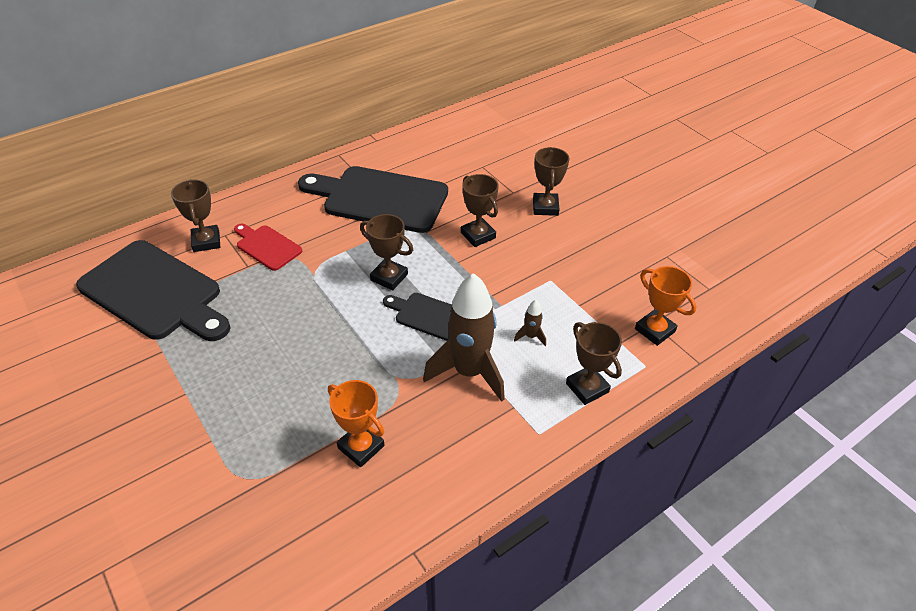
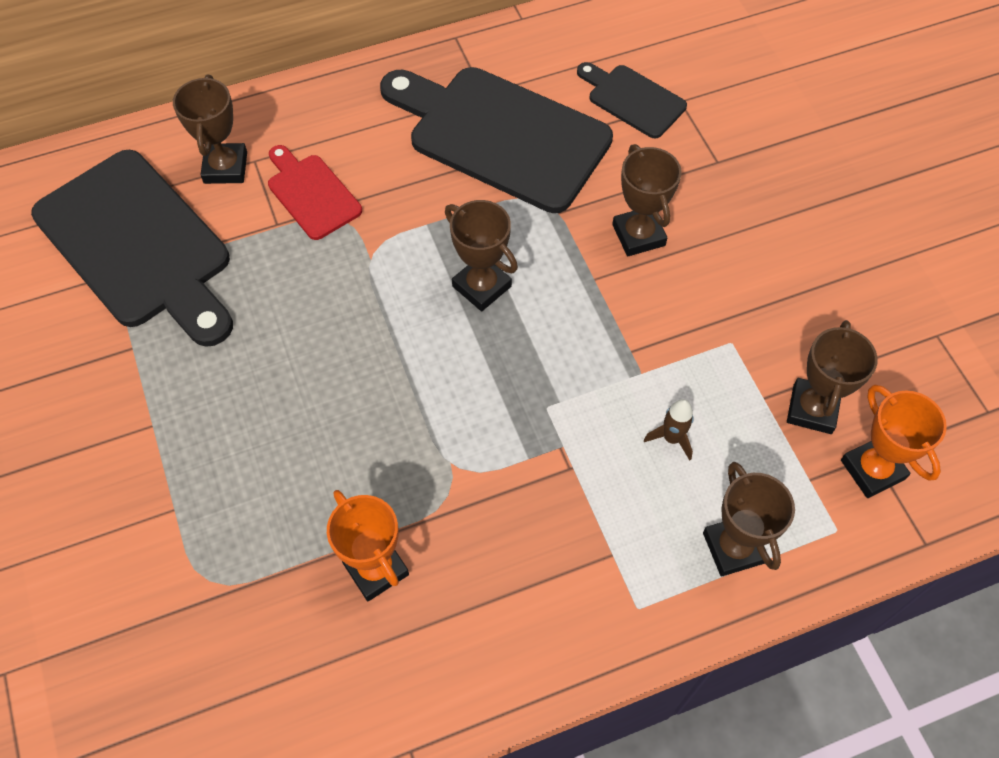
camera: 15 degrees right, 15 degrees up
(428, 316) = (524, 368): black cutting board -> black cutting board (632, 99)
(469, 372) = (561, 480): brown rocket -> none
(545, 207) = (762, 201): brown trophy -> brown trophy (812, 409)

